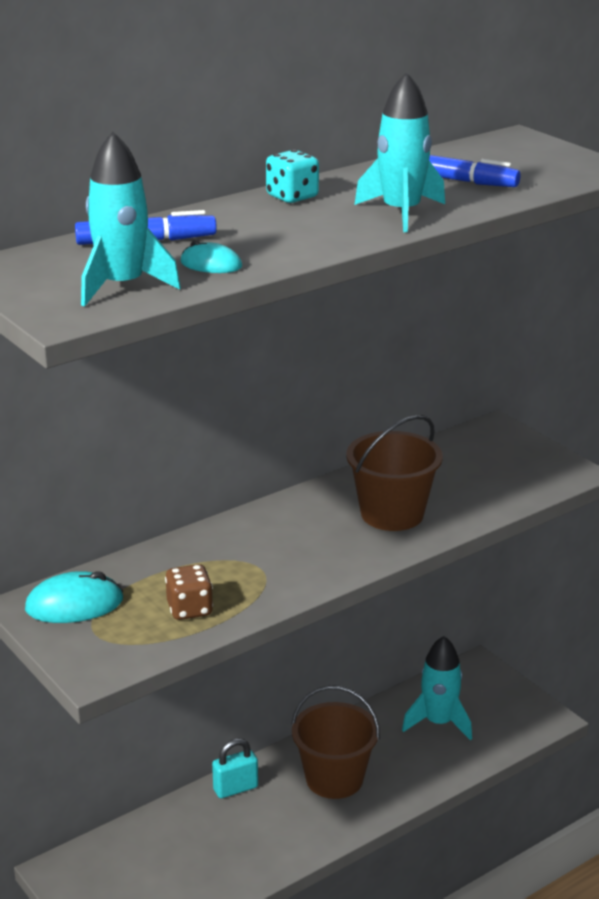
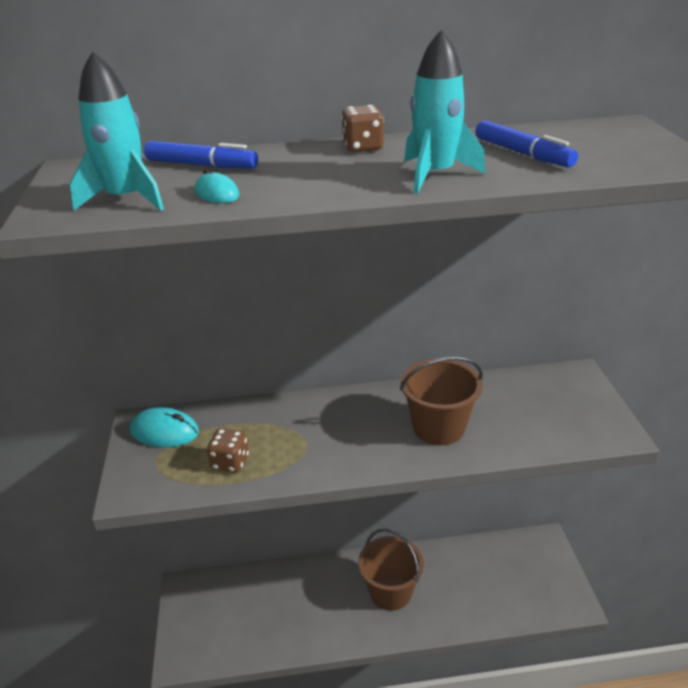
camera: 30 degrees right, 5 degrees up
(235, 788) = (322, 572): turquoise padlock -> none
(292, 197) = (363, 147): turquoise dice -> brown dice
(439, 722) = (490, 575): turquoise rocket -> none

